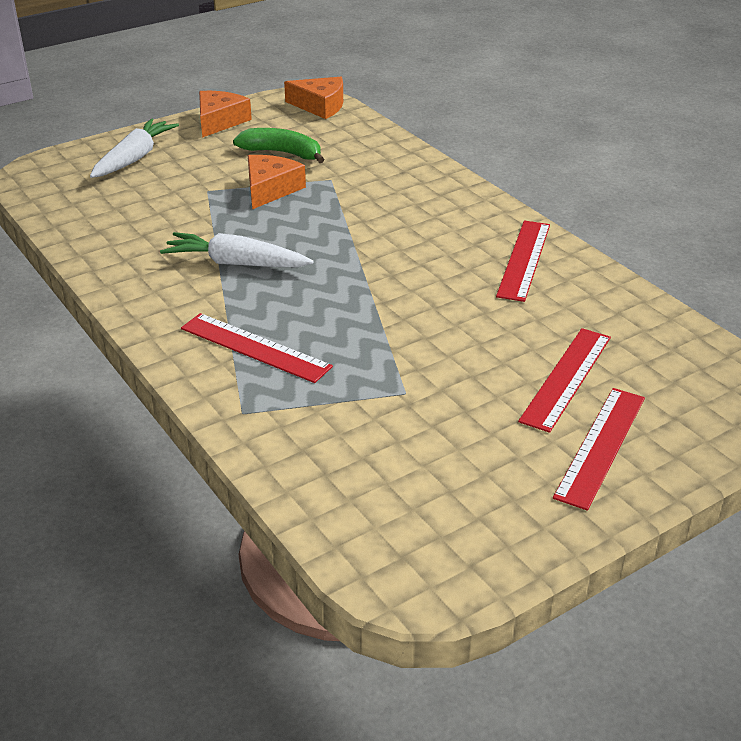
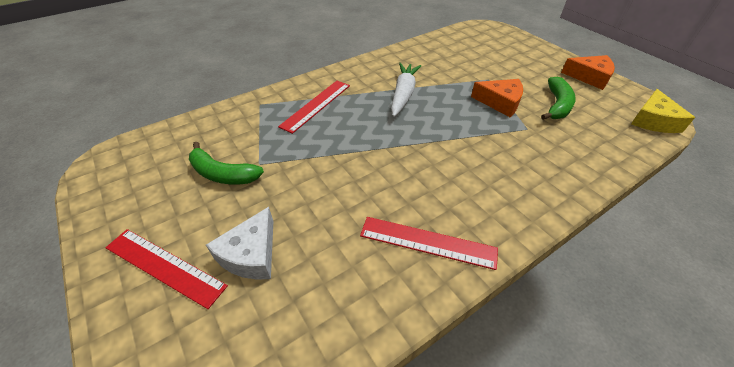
camera: 90 degrees right, 10 degrees up
(134, 158) = (518, 52): white carrot -> none
(320, 106) = (653, 120): orange cheese -> yellow cheese
(430, 426) = (223, 174): none -> green banana
(566, 378) = (251, 254): red ruler -> white cheese

